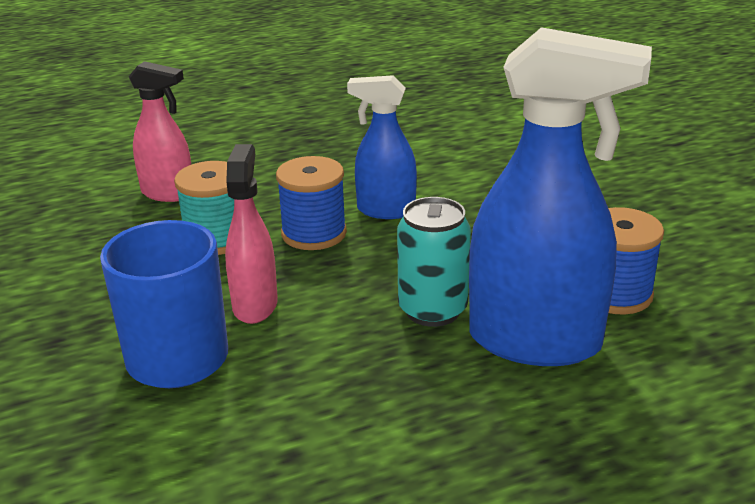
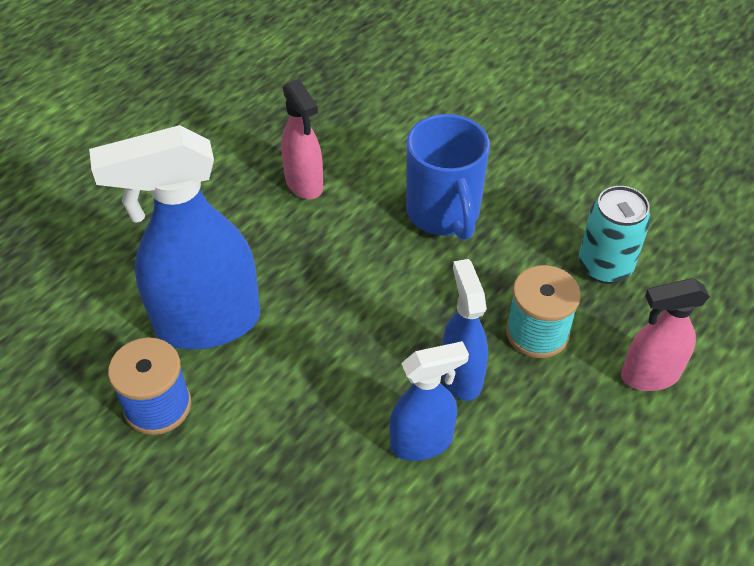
camera: 150 degrees right, 20 degrees up
(255, 305) = (435, 274): pink spray bottle -> pink spray bottle (304, 184)
(314, 234) = (461, 376): blue spool -> blue spray bottle
(432, 310) = (299, 324): turquoise can -> turquoise can (605, 266)

